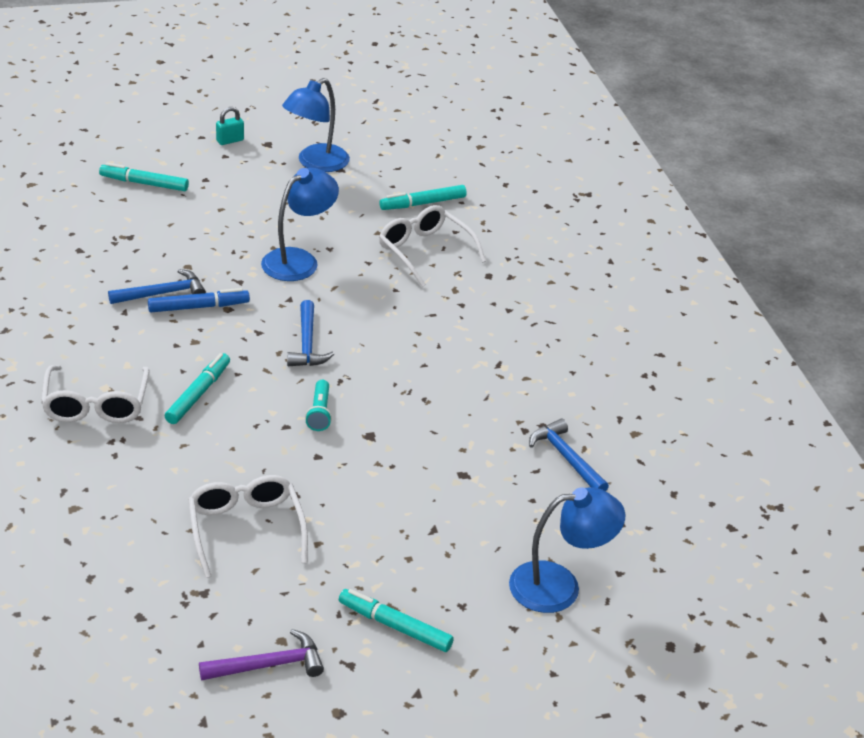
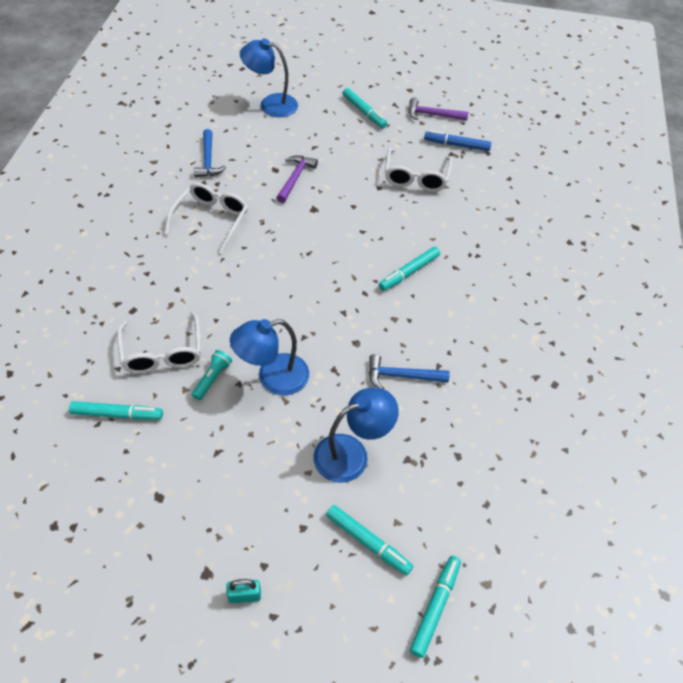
camera: 155 degrees left, 15 degrees up
(72, 165) = (435, 607): none -> turquoise marker
(96, 405) = (481, 285): white glasses -> white glasses (211, 220)
(198, 307) = (378, 352): blue marker -> blue marker (457, 145)
(307, 344) = (313, 290): blue hammer -> none
(316, 163) = (176, 516): blue lamp -> blue lamp (351, 453)
(319, 413) = (336, 233): turquoise flashlight -> turquoise flashlight (212, 378)
(425, 470) = (295, 178): none -> purple hammer

